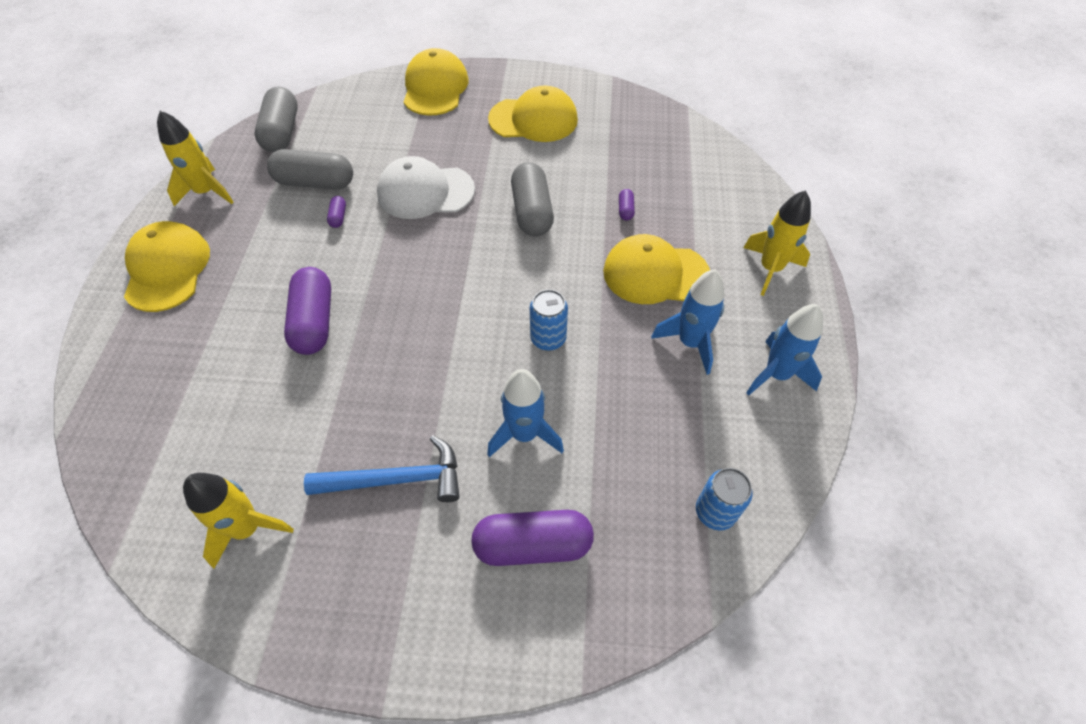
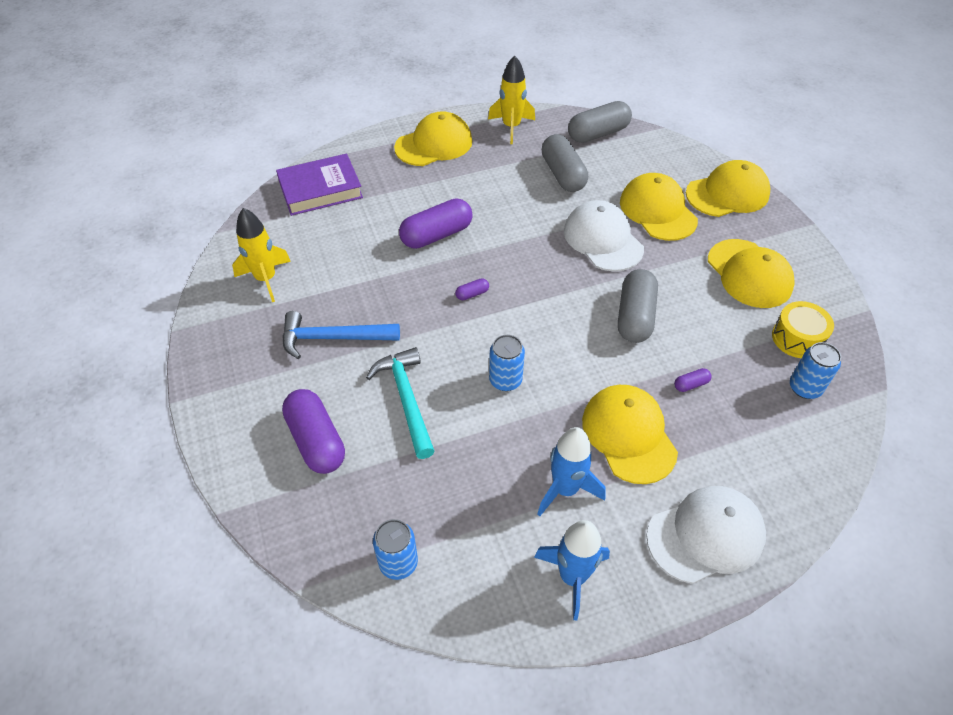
camera: 65 degrees right, 5 degrees down
(137, 413) = (320, 189): none -> purple book
(338, 217) = (539, 202): purple capsule -> purple capsule (472, 294)
(396, 479) = (333, 338): blue hammer -> blue hammer turned 120 degrees clockwise
(419, 139) = (657, 211): none -> yellow cap
(524, 434) = (406, 399): blue rocket -> turquoise hammer
(532, 212) = (635, 316): grey capsule -> grey capsule turned 45 degrees counterclockwise
(616, 126) = (797, 338): none -> yellow drum
(664, 146) = (804, 388): none -> blue can
(770, 269) = (706, 535): yellow rocket -> white cap

